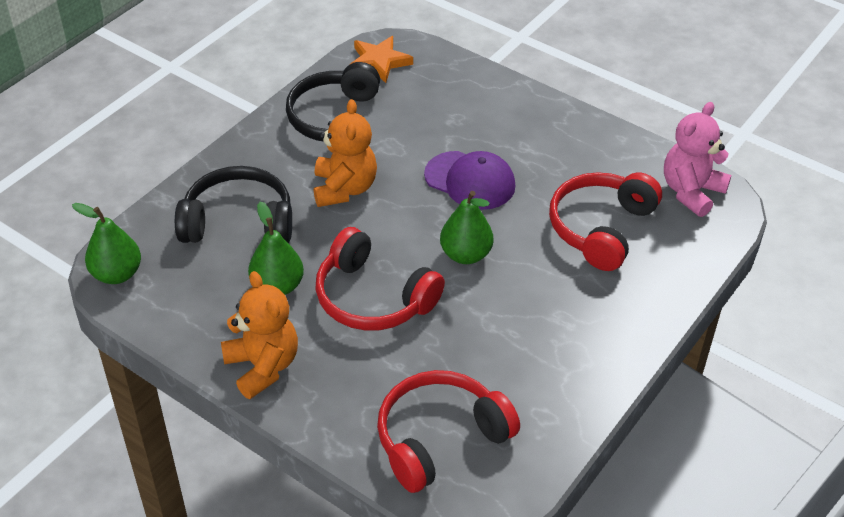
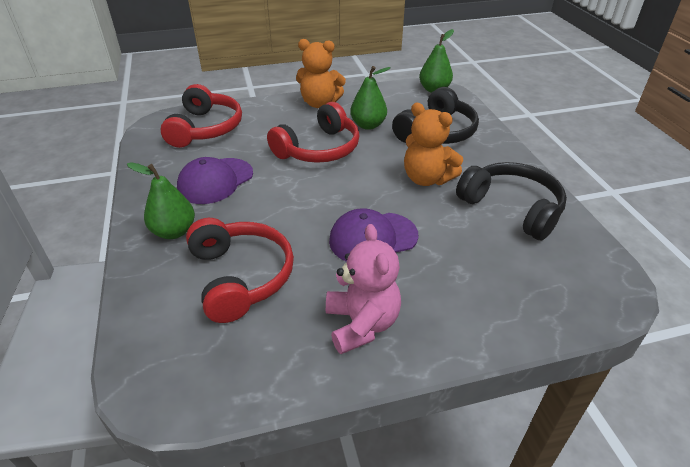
camera: 130 degrees right, 5 degrees down
(373, 298) = (319, 149): red headphones -> red headphones turned 150 degrees clockwise
(379, 62) = (588, 270): orange star -> none
(465, 254) = (305, 197): green pear -> green pear (174, 232)
(519, 340) = (215, 181): none -> purple cap
(691, 192) = (196, 373): pink teddy bear -> pink teddy bear (361, 324)

